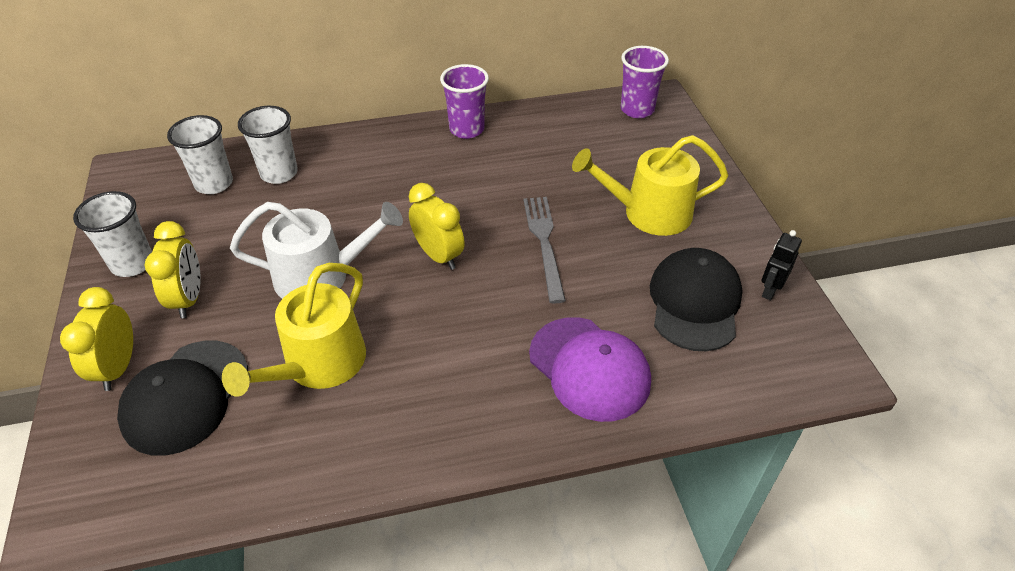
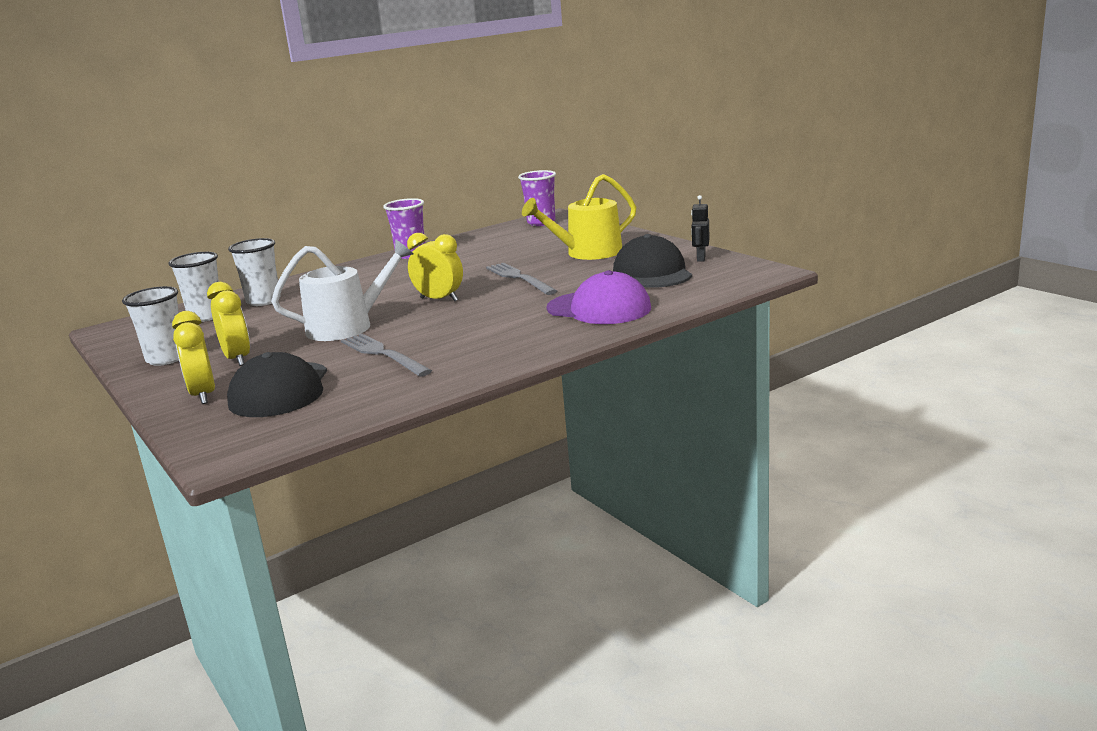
camera: 20 degrees left, 25 degrees down
(318, 364) = (383, 354): yellow watering can -> grey fork

